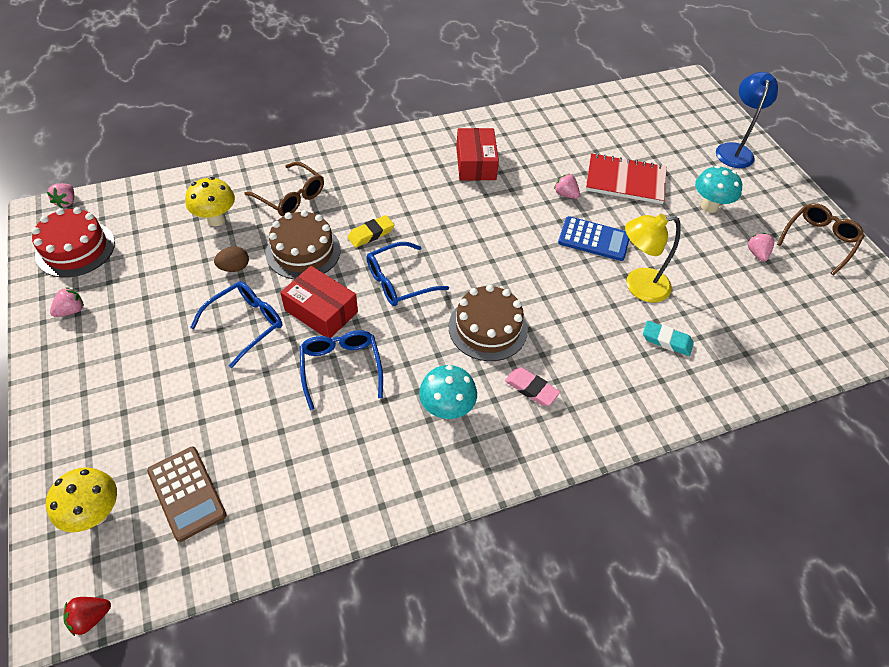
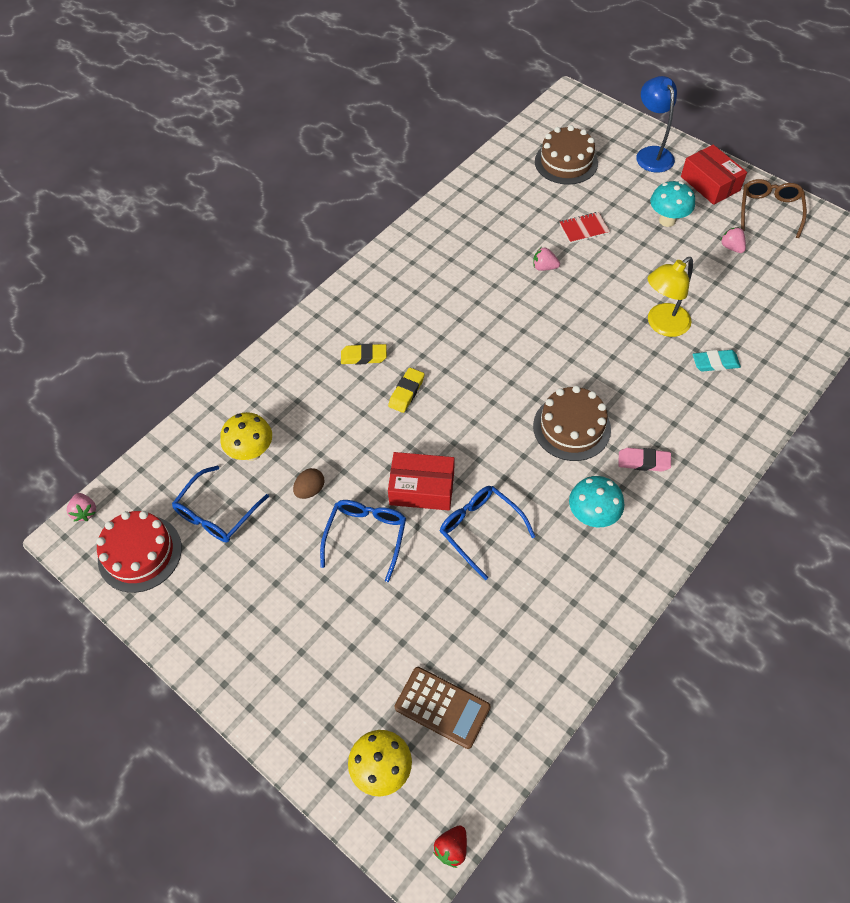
camera: 25 degrees left, 5 degrees up
(71, 310) = (193, 613): pink strawberry -> none
(291, 197) = (303, 393): brown glasses -> none
(303, 251) = (359, 441): brown cake -> brown cake (566, 162)
(360, 193) = (364, 356): none -> yellow eraser
(399, 281) = (466, 425): blue glasses -> blue glasses (217, 513)
(475, 163) = (444, 274): red box -> red box (710, 183)
(594, 239) = (597, 299): blue calculator -> none
(625, 181) = (584, 229): red notebook -> red notebook, size x0.55

